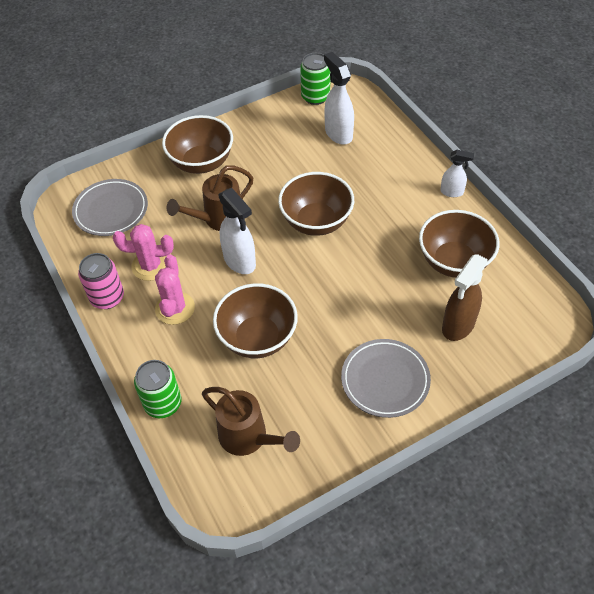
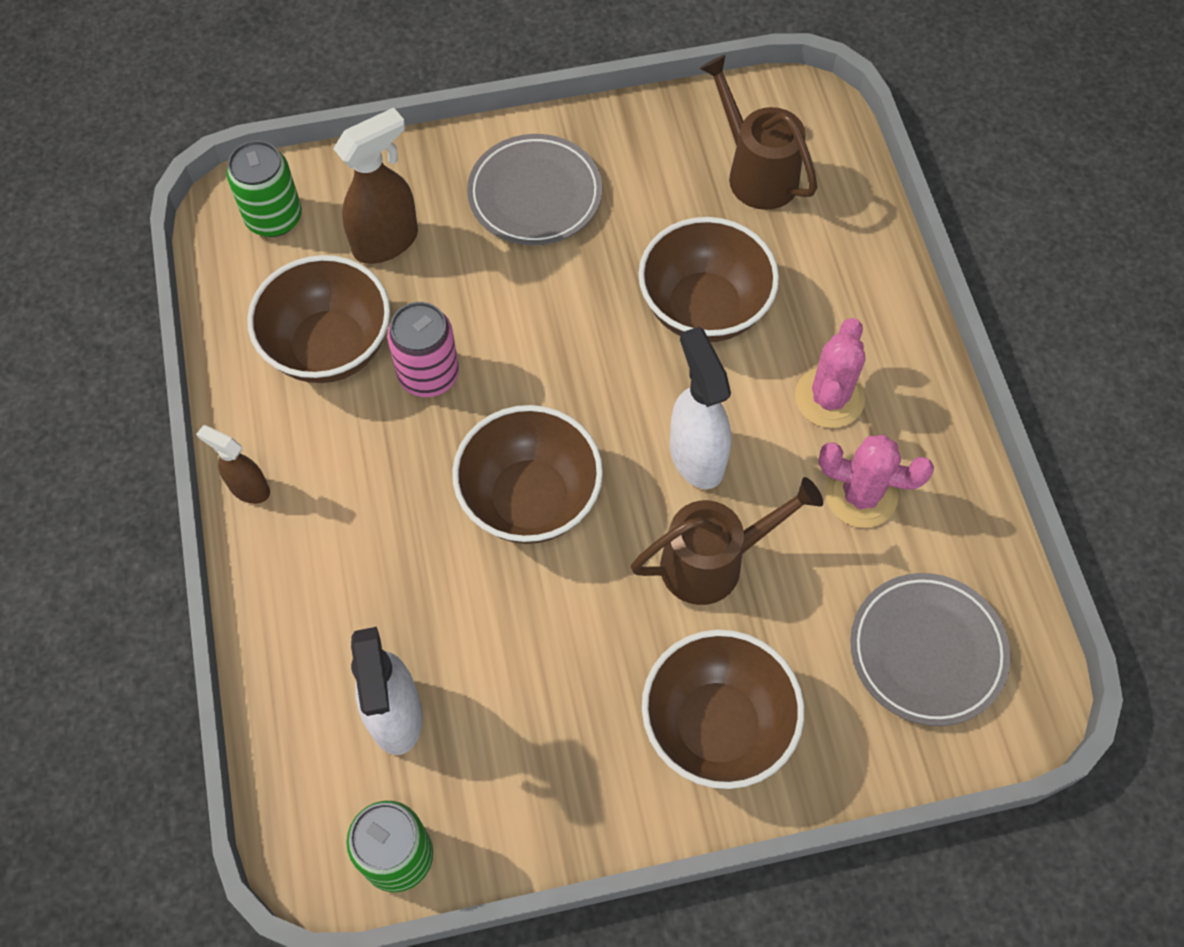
camera: 165 degrees left, 10 degrees up
(107, 297) = (946, 452): pink can -> pink can (429, 375)
(163, 403) = (871, 250): green can -> green can (274, 218)
(452, 192) = (249, 488): white spray bottle -> brown spray bottle

